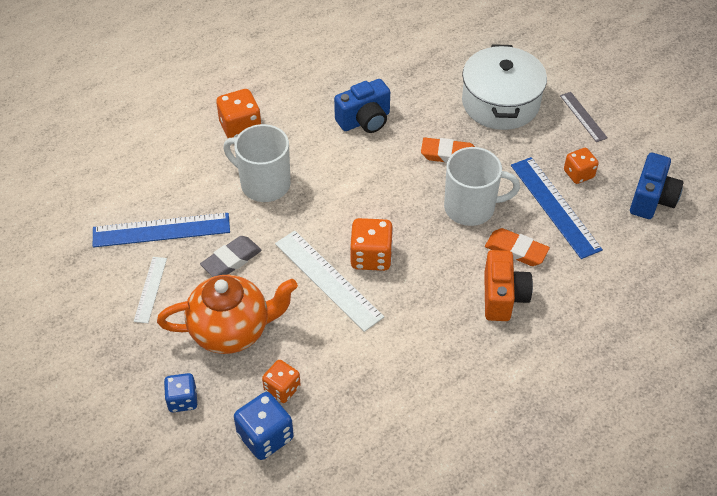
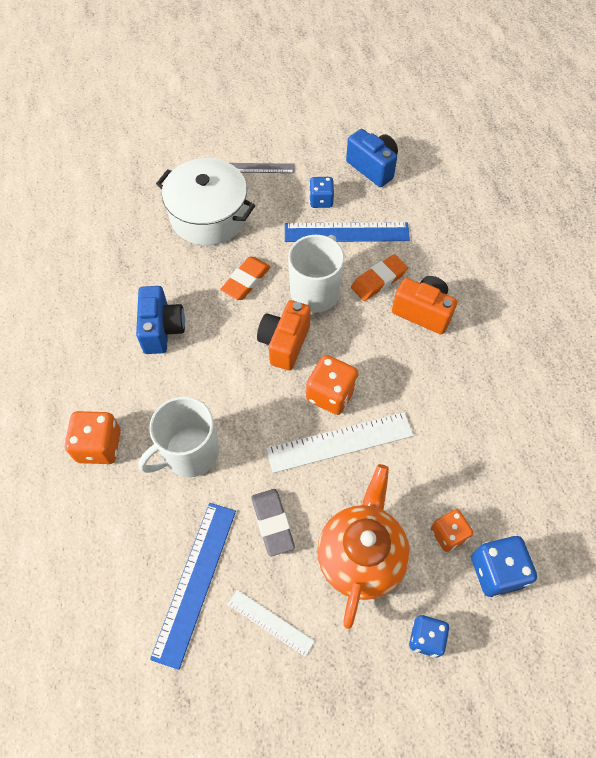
camera: 65 degrees left, 10 degrees up
(402, 206) = (284, 343): none -> orange camera
(578, 174) = (321, 200): orange dice -> blue dice

